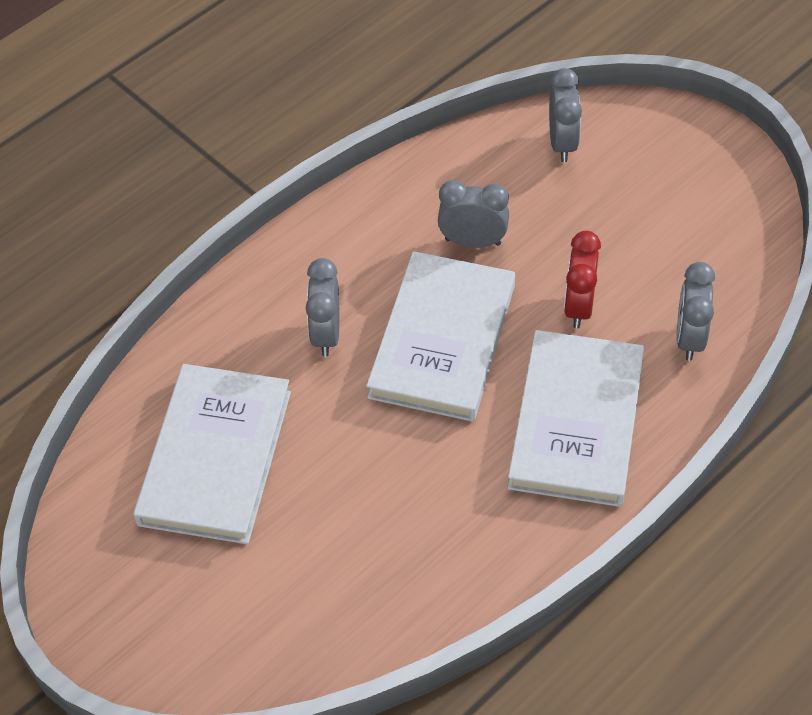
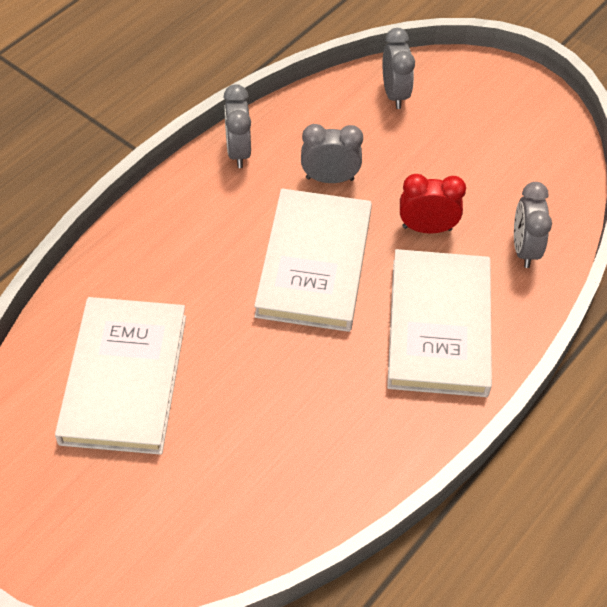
camera: 10 degrees left, 0 degrees up
(326, 334) = (211, 264): grey clock -> grey clock (238, 151)
(578, 306) = (427, 228): red clock -> red clock turned 90 degrees clockwise

